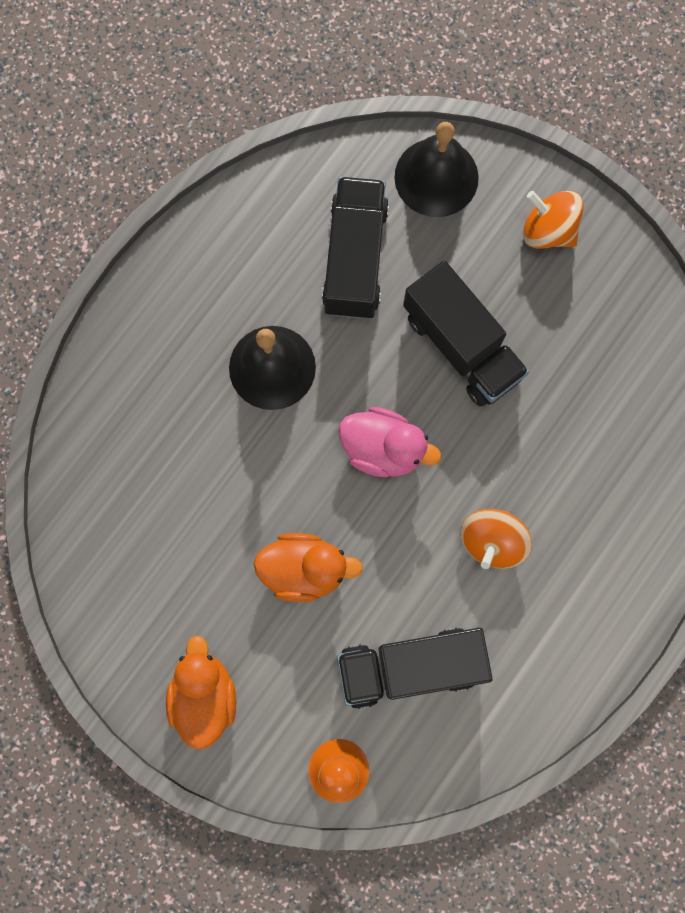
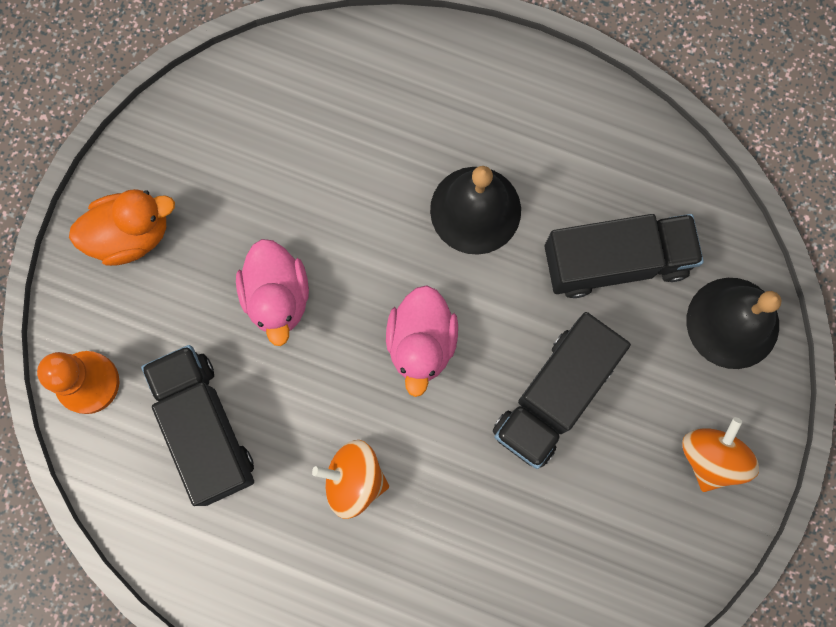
camera: 75 degrees right, 0 degrees up
(304, 569) = (277, 297): orange duck -> pink duck

